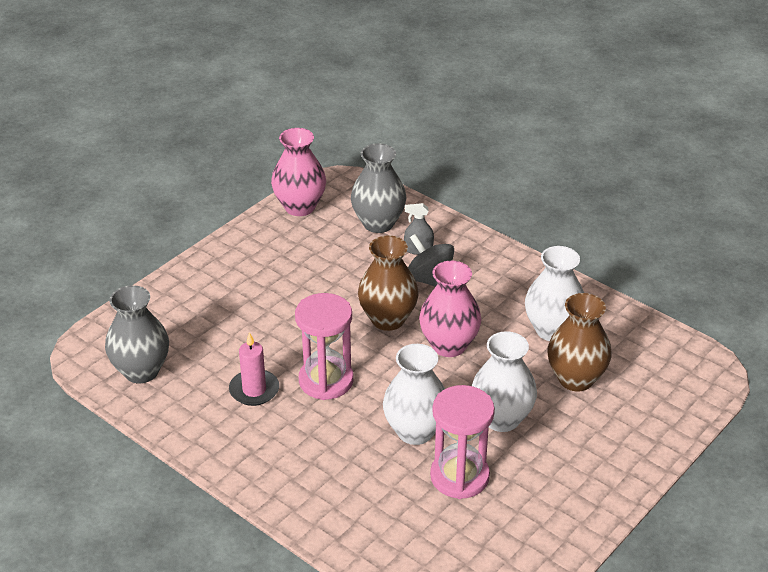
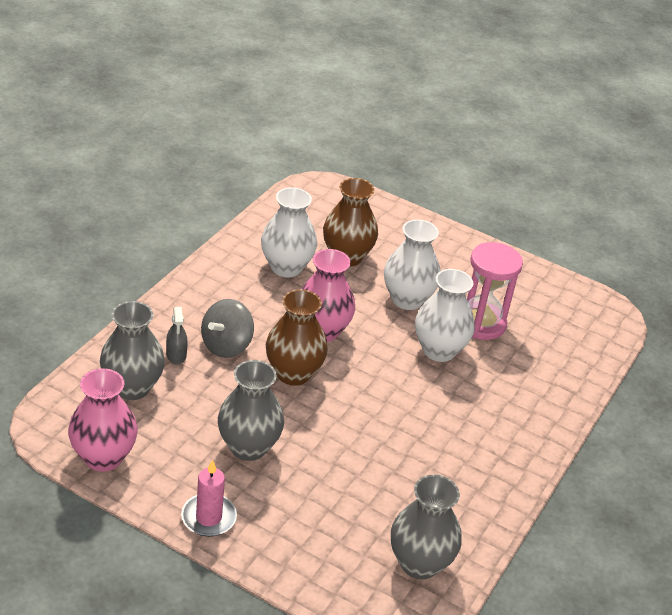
camera: 105 degrees left, 0 degrees up
(254, 390) = (420, 465): pink candle -> pink candle (208, 517)
(297, 283) = (248, 447): none -> grey vase
(326, 380) = (392, 413): pink hourglass -> none

